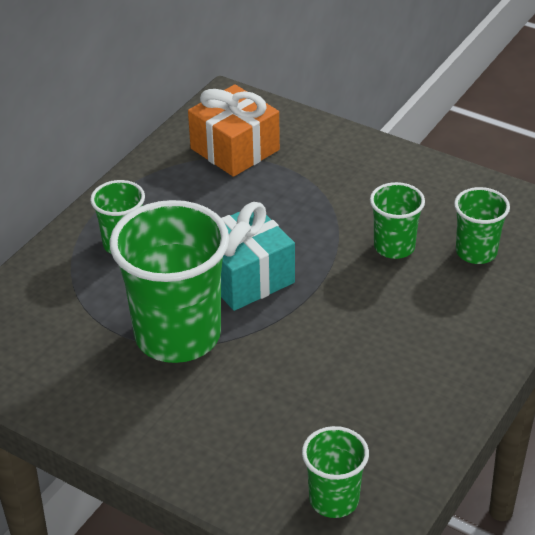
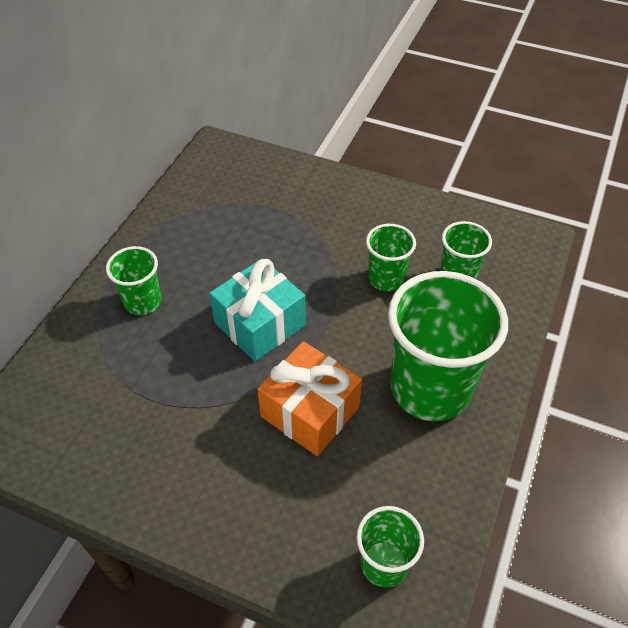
camera: 10 degrees left, 10 degrees up
(178, 335) = (207, 395): green cup -> green cup (430, 388)
(235, 149) = (230, 195): orange gift -> orange gift (310, 411)

